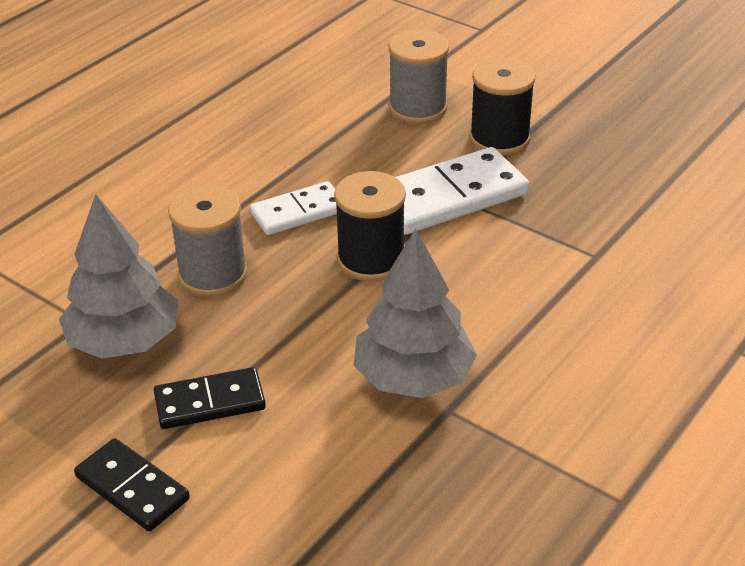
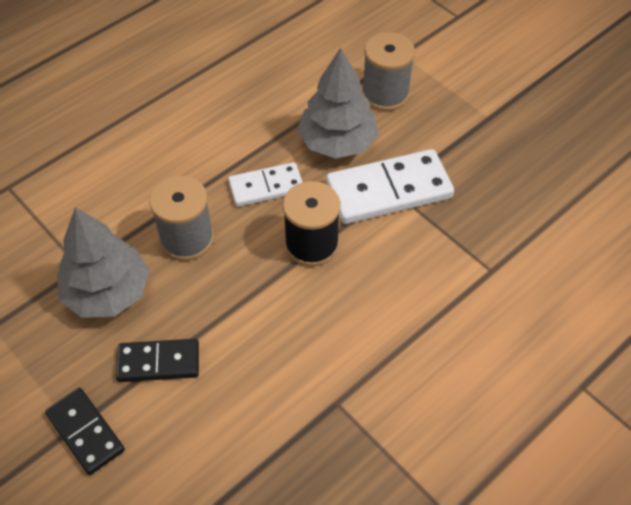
camera: 10 degrees right, 15 degrees up
(413, 377) = (317, 366): grey tree -> grey tree (337, 142)
(499, 139) = (444, 136): black spool -> none

